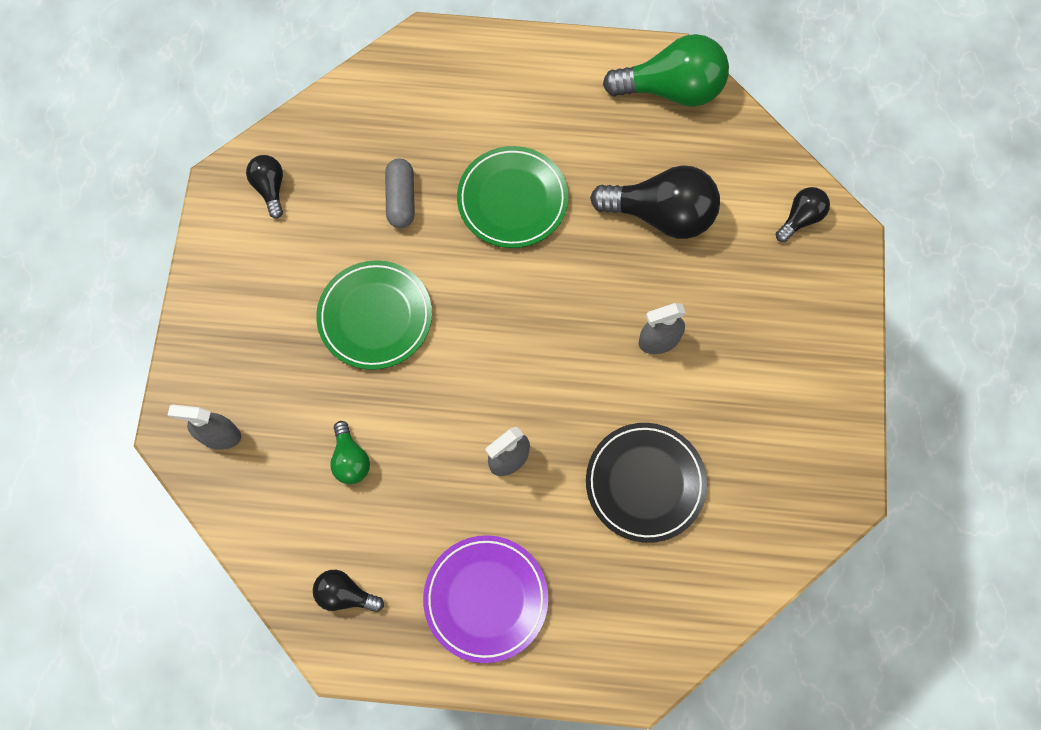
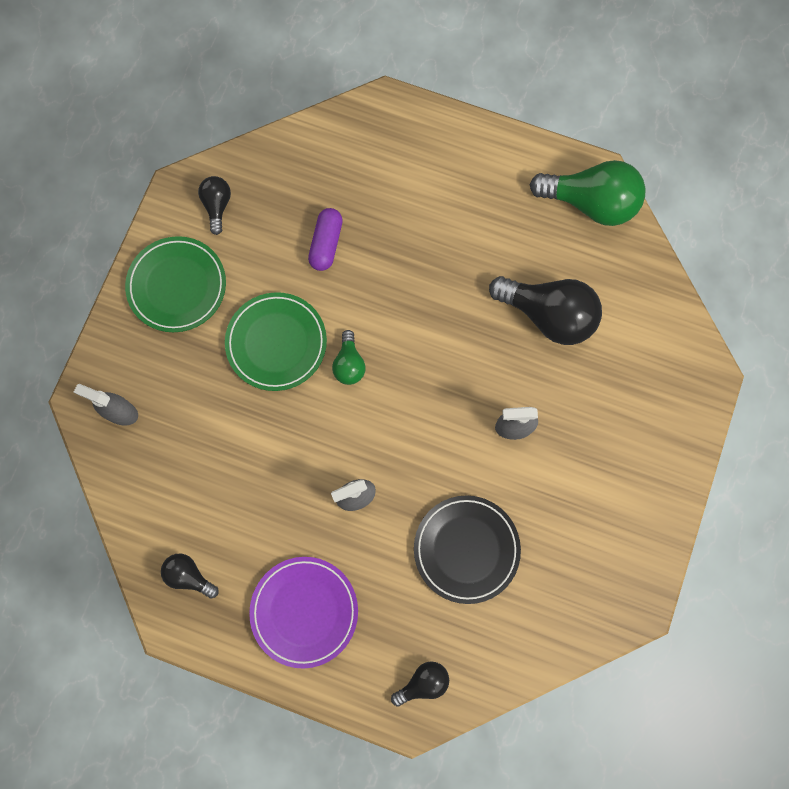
camera: 15 degrees right, 5 degrees up
(350, 460) = (223, 462): green light bulb -> green light bulb (349, 364)
(401, 199) = (326, 244): grey capsule -> purple capsule
(512, 200) = (422, 269): green plate -> green plate (177, 286)
(800, 218) = (670, 350): black light bulb -> black light bulb (423, 682)

